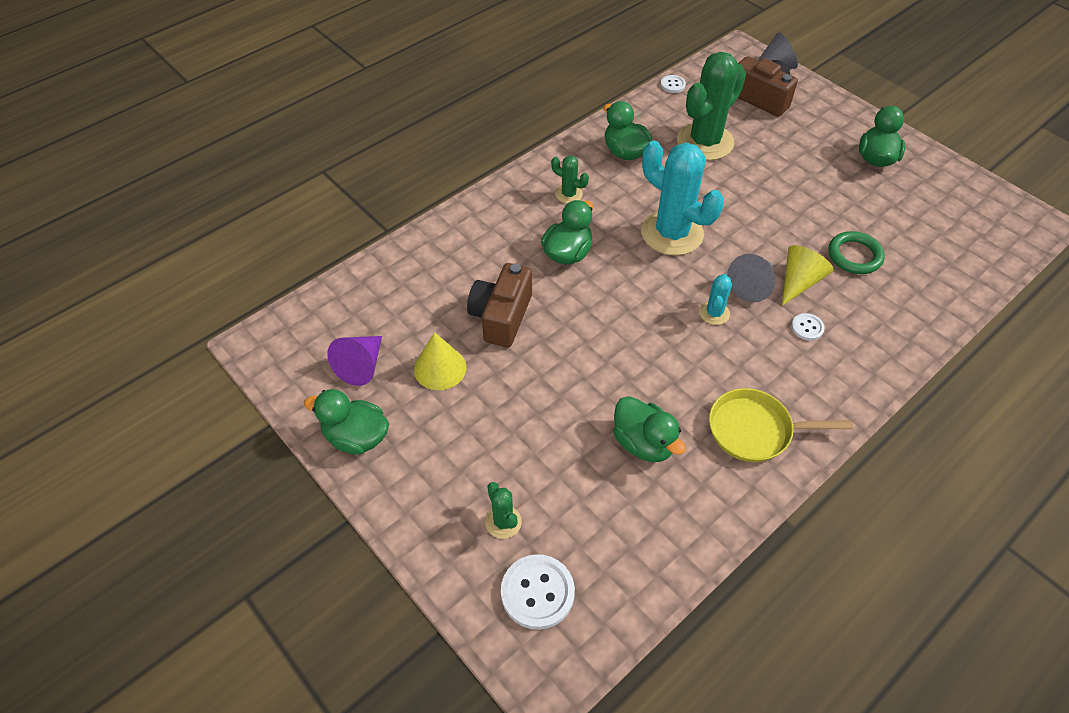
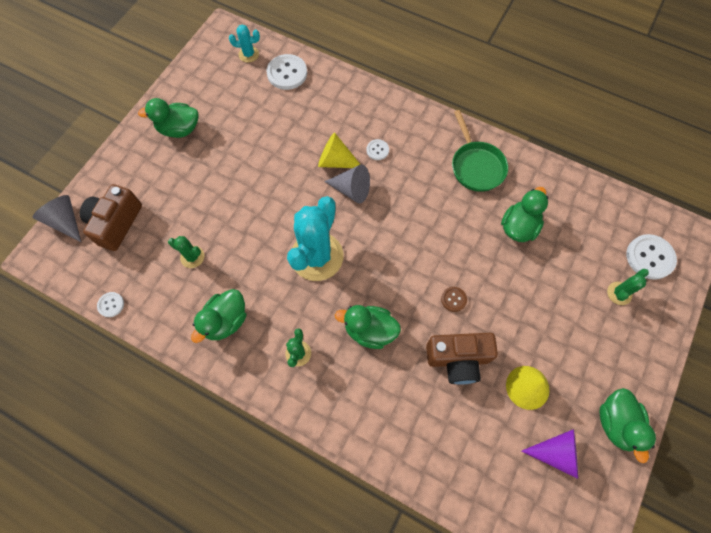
camera: 110 degrees left, 15 degrees up
(571, 337) = (453, 299): none -> brown button
(705, 142) = (192, 257): green cactus -> green cactus, size x0.45
(714, 313) = (388, 209): turquoise cactus -> turquoise cactus (248, 54)
(755, 430) = (476, 166): yellow pan -> green pan
(854, 256) = (296, 131): green ring -> none
(955, 268) = (287, 73): none -> white button

